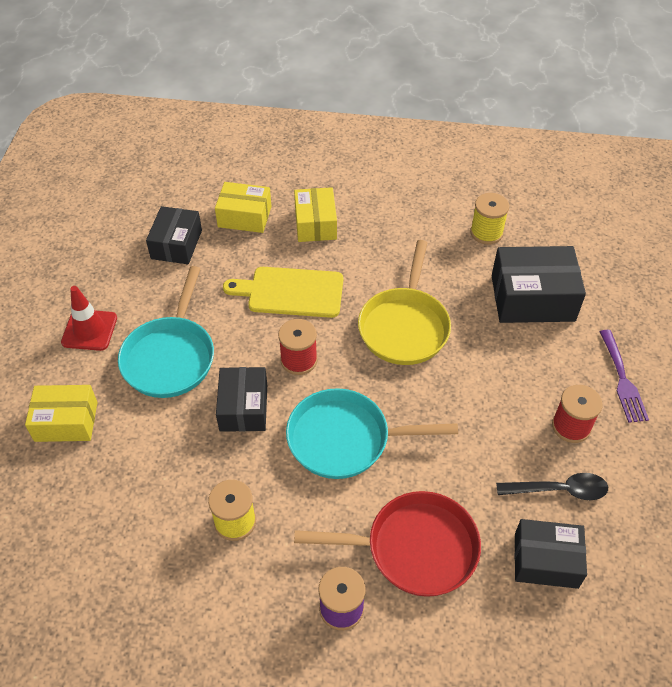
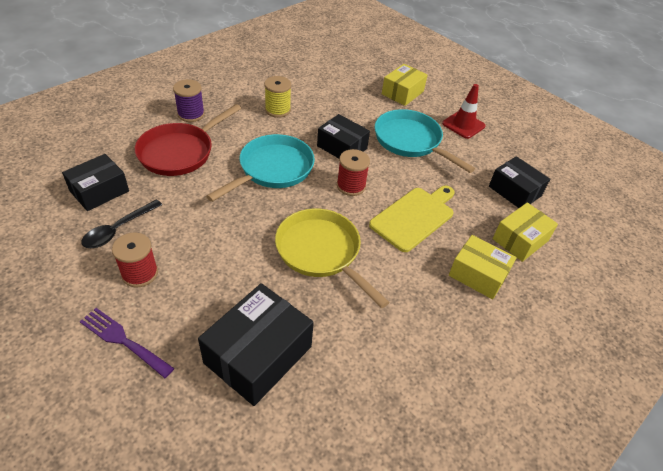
camera: 125 degrees right, 5 degrees down
(486, 233) = (363, 389): yellow spool -> none

